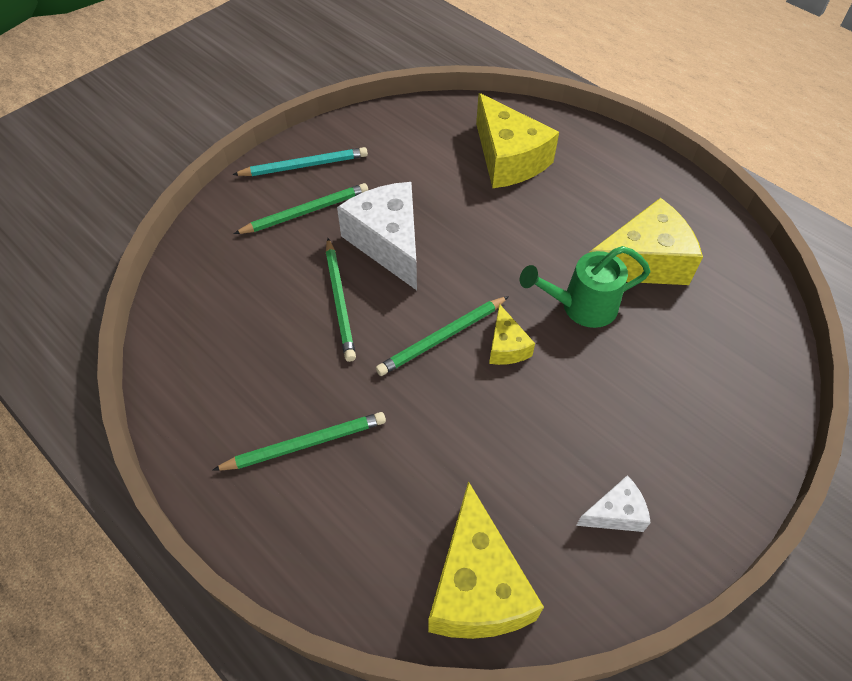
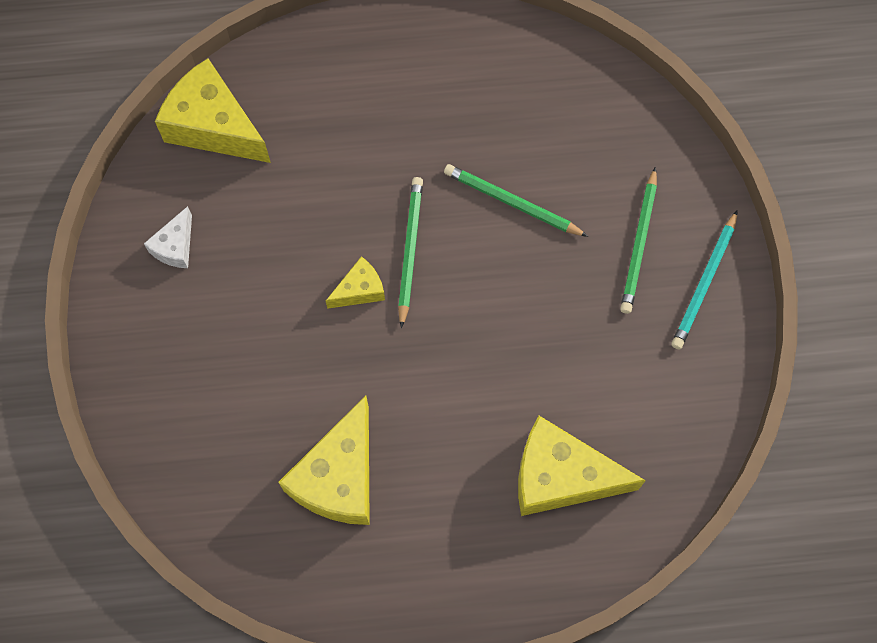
camera: 130 degrees right, 15 degrees up
(305, 443) = (404, 96): green pencil -> none
(388, 242) = (544, 285): white cheese -> none
(506, 346) = (360, 290): yellow cheese -> yellow cheese turned 120 degrees clockwise
(581, 306) = (344, 381): green watering can -> none

